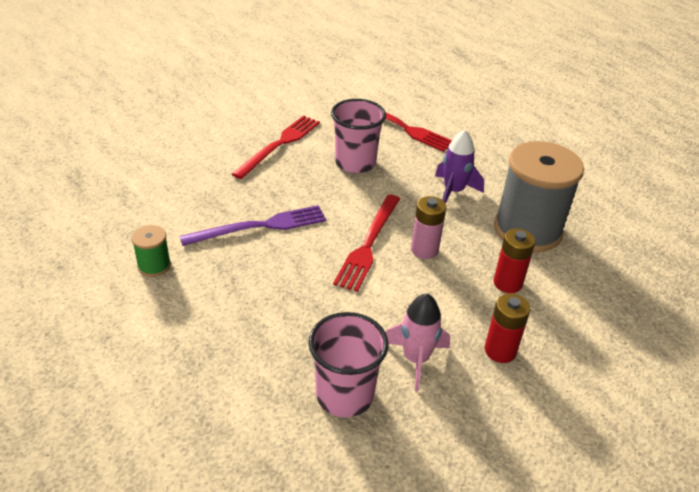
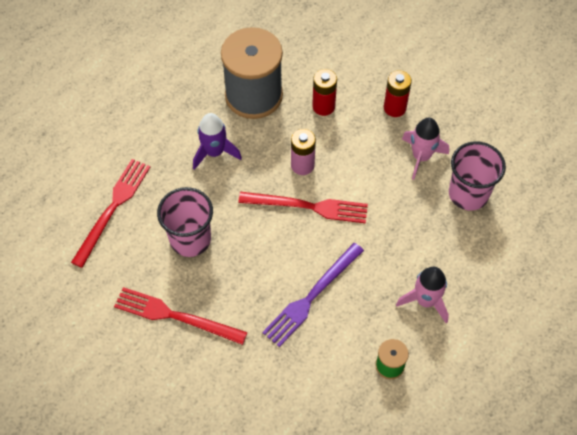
camera: 100 degrees left, 20 degrees up
(212, 312) = (425, 301): none -> pink rocket
(260, 226) = (311, 296): purple fork -> purple fork turned 105 degrees counterclockwise

